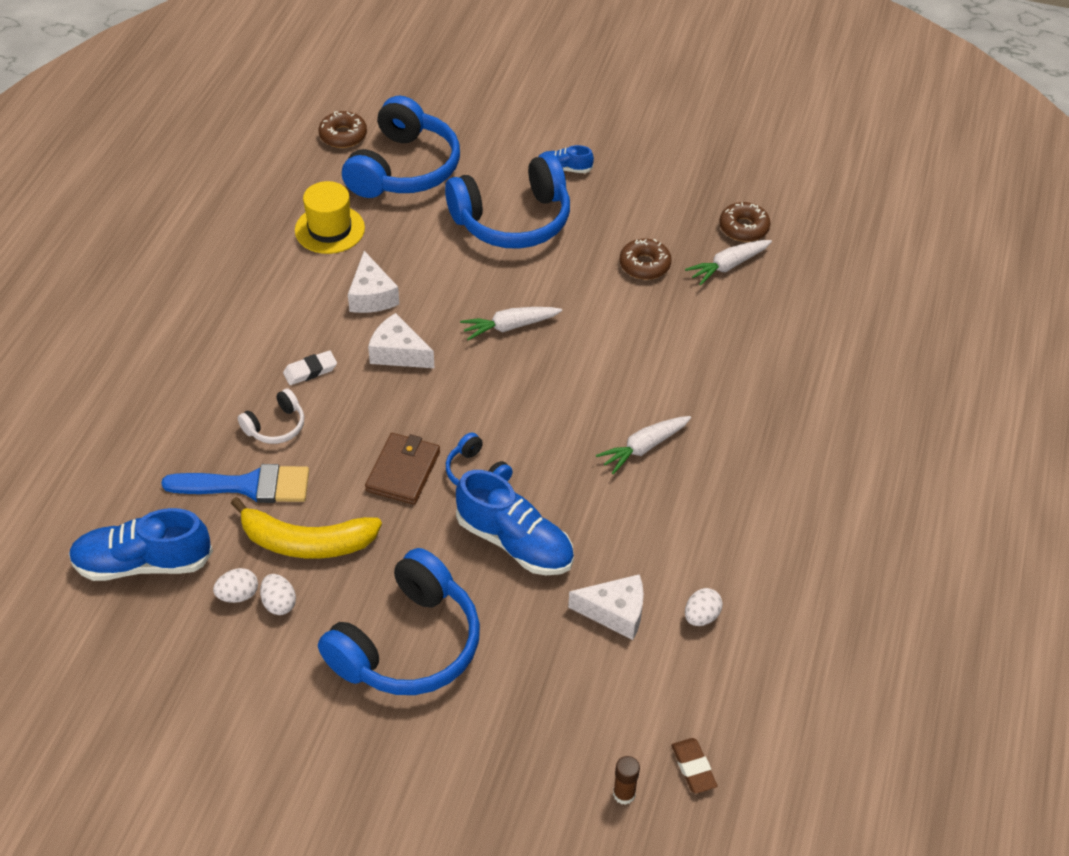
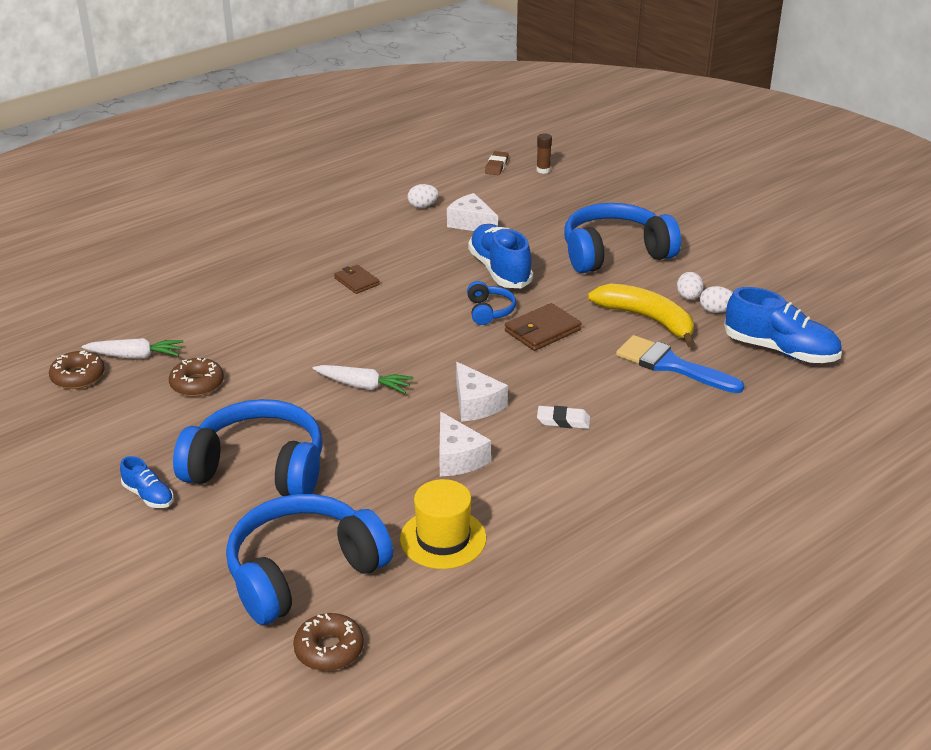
camera: 145 degrees left, 15 degrees down
(275, 426) = (622, 394): white headphones -> none
(371, 296) = (457, 458): white cheese -> white cheese turned 135 degrees clockwise
(643, 448) = (356, 281): white carrot -> brown wallet

